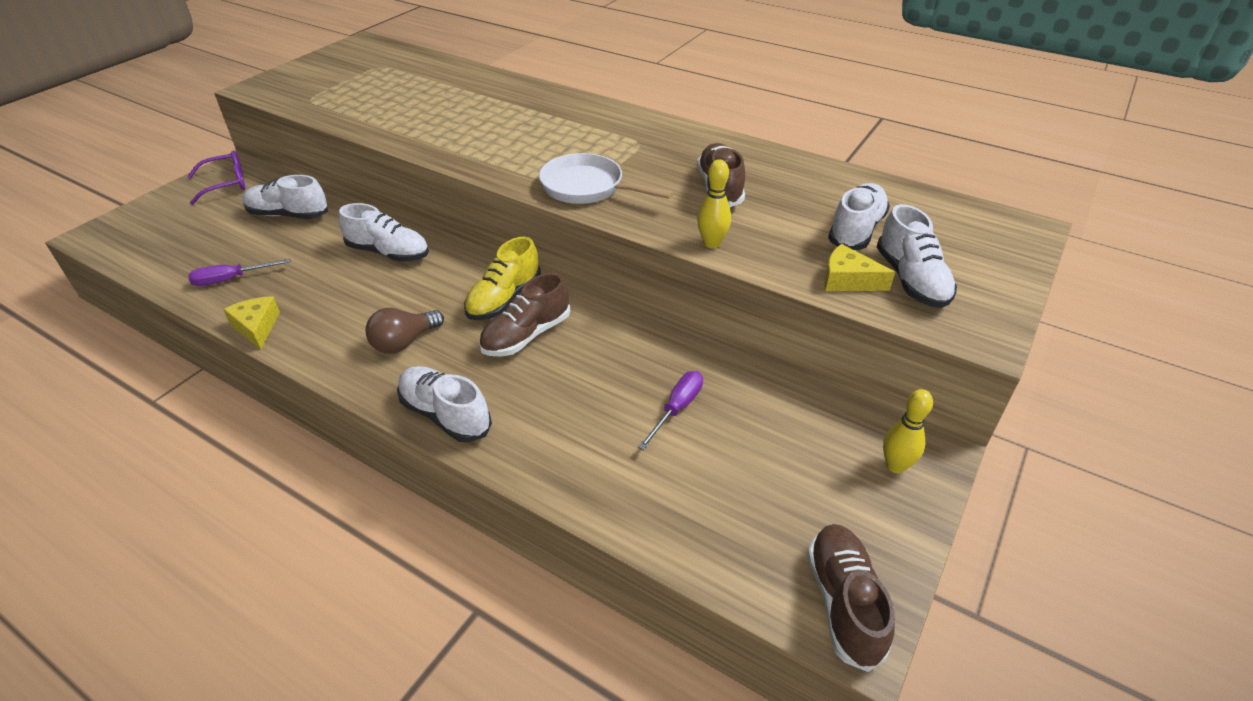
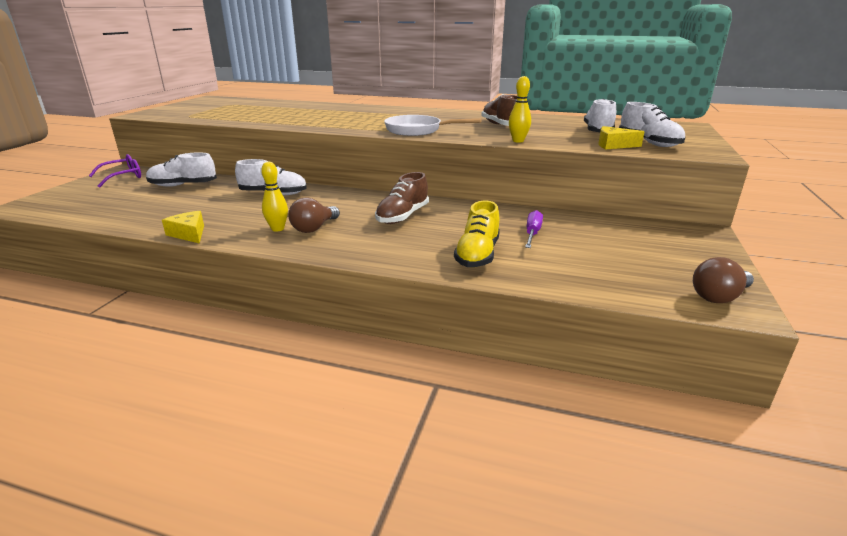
camera: 15 degrees left, 15 degrees down
(231, 279) = (153, 215): purple screwdriver -> none
(445, 415) = (371, 255): white shoe -> none
(504, 299) = (374, 204): yellow shoe -> yellow shoe (477, 255)
(843, 603) = (719, 297): brown shoe -> brown light bulb
(895, 466) = (689, 239): yellow bowling pin -> yellow bowling pin (277, 229)

